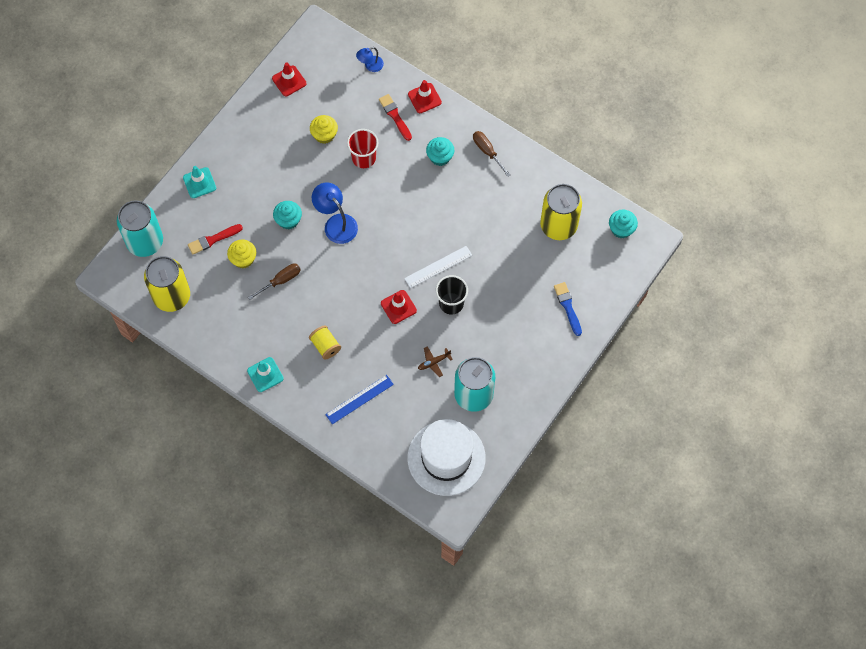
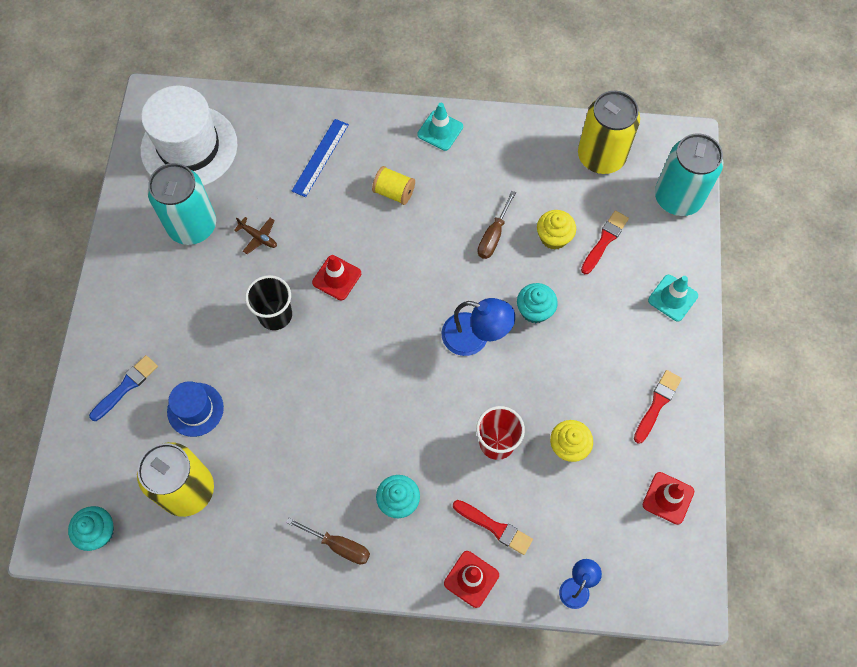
camera: 150 degrees right, 0 degrees up
(257, 130) = (657, 404): none -> red brush
(433, 362) = (258, 237): brown plane -> brown plane turned 90 degrees clockwise
(438, 266) = (316, 351): white ruler -> none
(531, 270) = (195, 409): none -> blue hat
(567, 307) = (126, 386): blue brush -> blue brush turned 90 degrees counterclockwise

